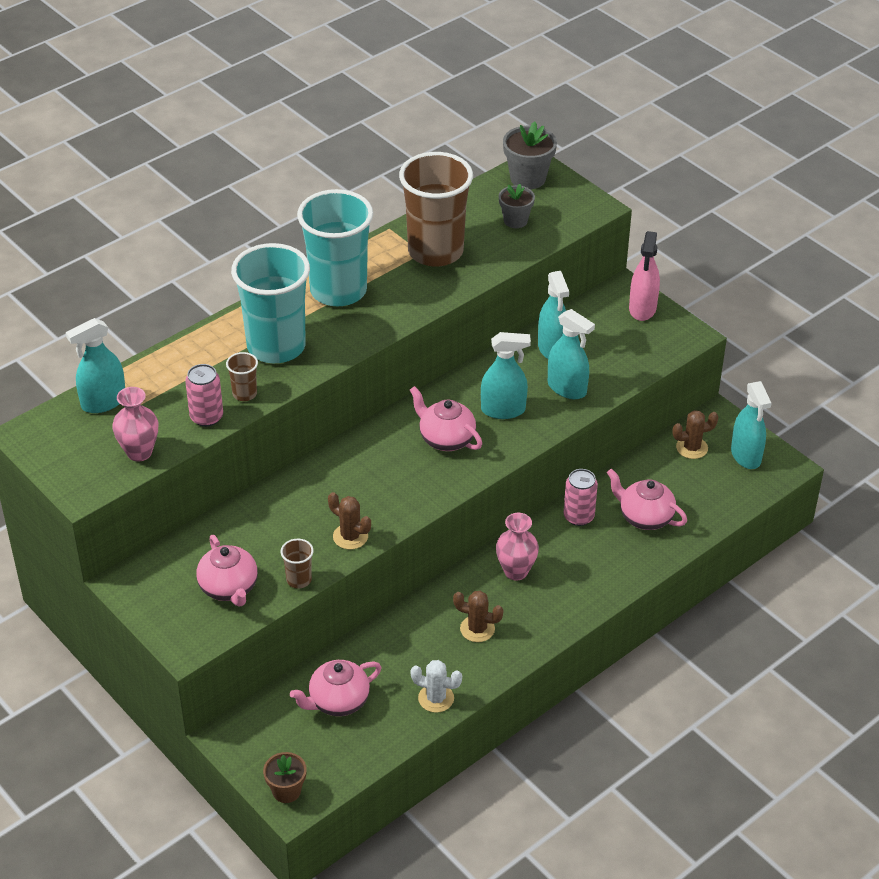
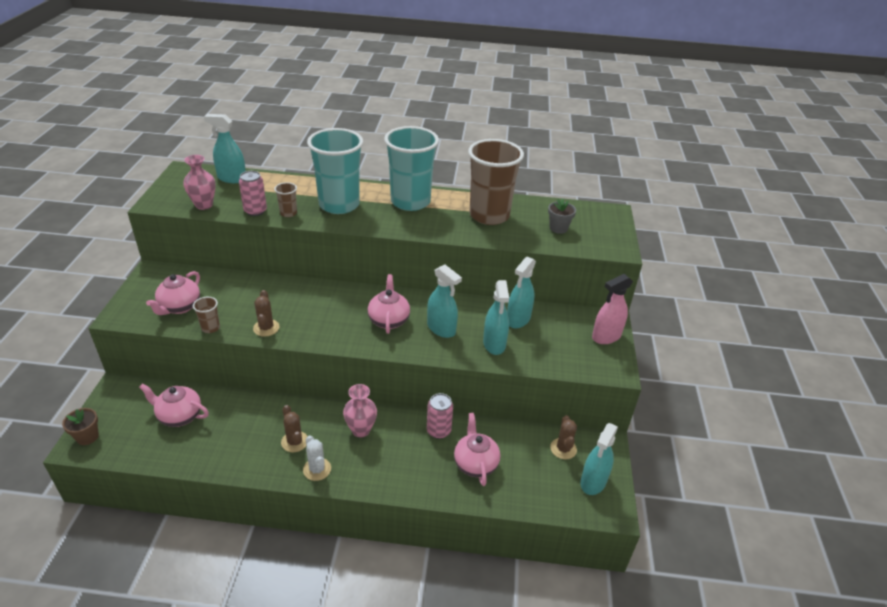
camera: 45 degrees right, 5 degrees down
(436, 698) = (218, 458): white cactus -> white cactus (317, 469)
(528, 178) = (599, 215): grey flower pot -> none
(692, 448) = (563, 449): brown cactus -> brown cactus turned 60 degrees clockwise

